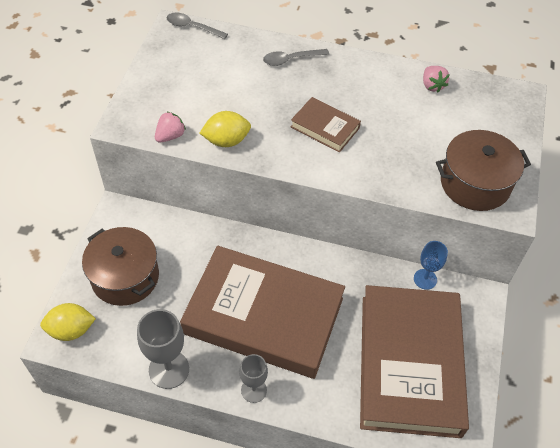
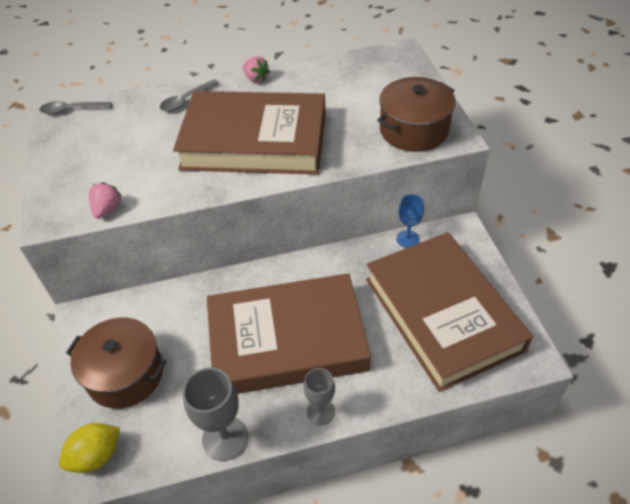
camera: 25 degrees left, 5 degrees down
(226, 141) = (168, 190): yellow lemon -> none
(325, 127) = (254, 141): brown book -> brown book, size x2.29
(432, 86) = (325, 73): pink strawberry -> pink strawberry (256, 79)

